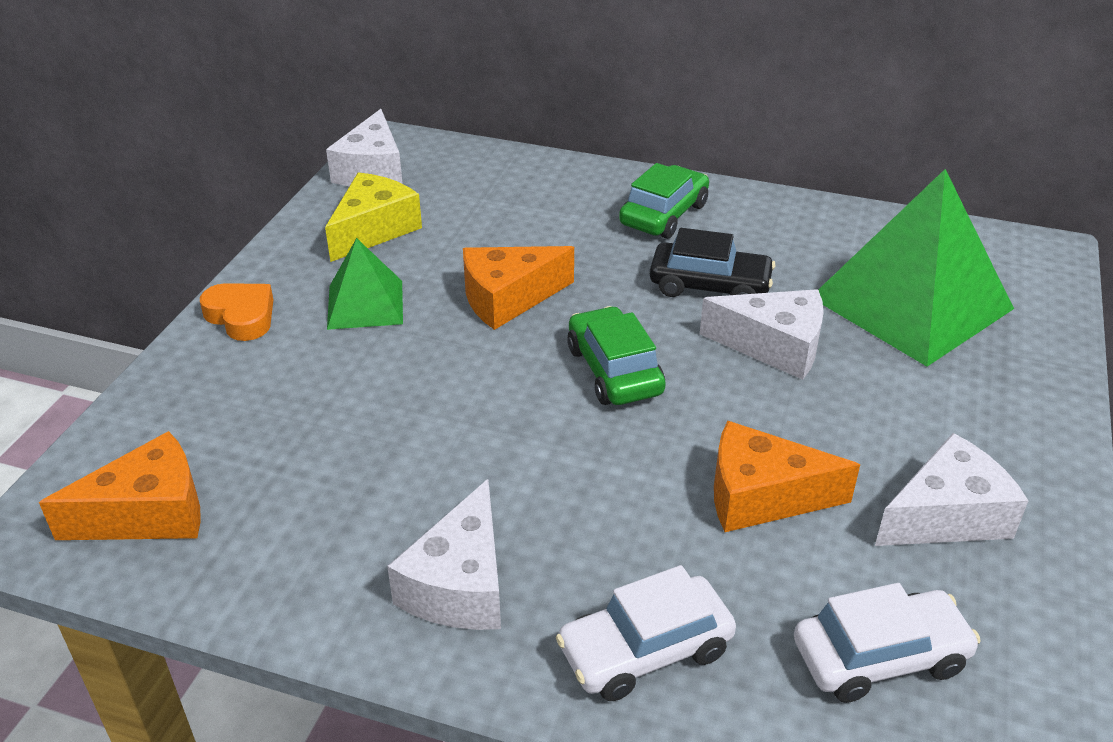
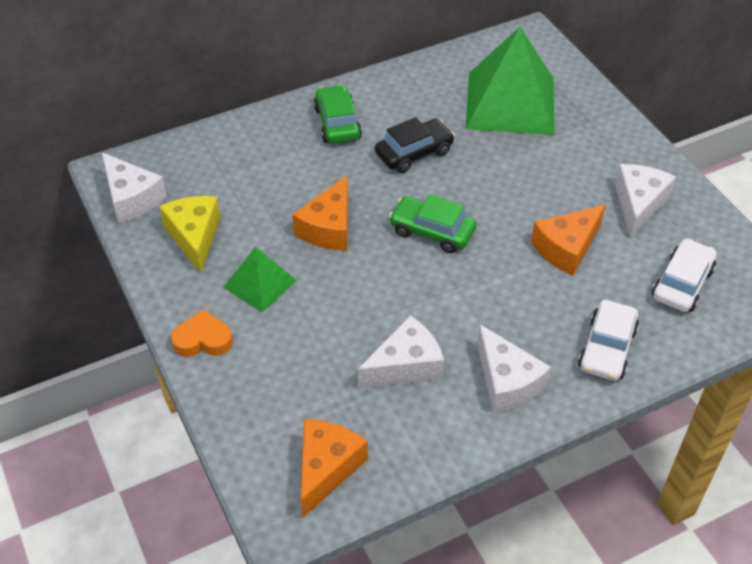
camera: 45 degrees left, 10 degrees up
(774, 346) = (483, 168): white cheese -> white cheese (405, 366)

